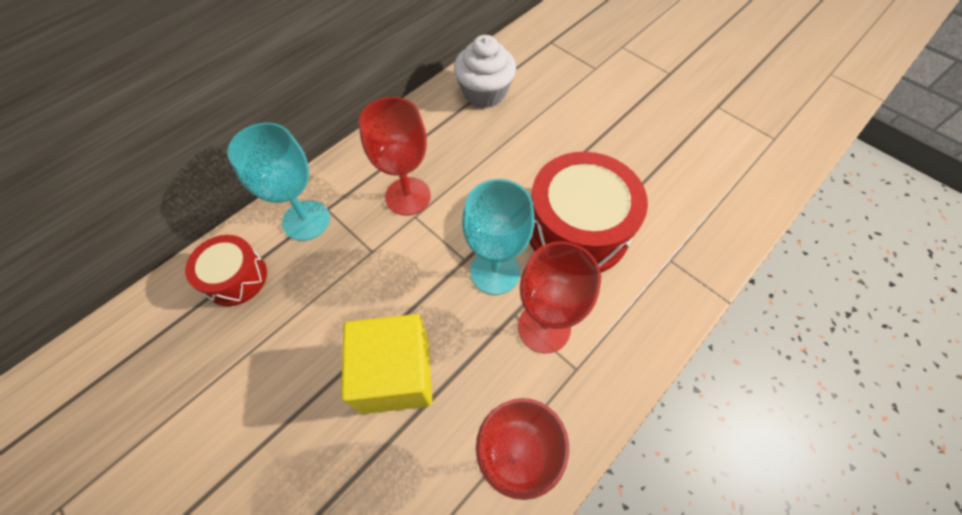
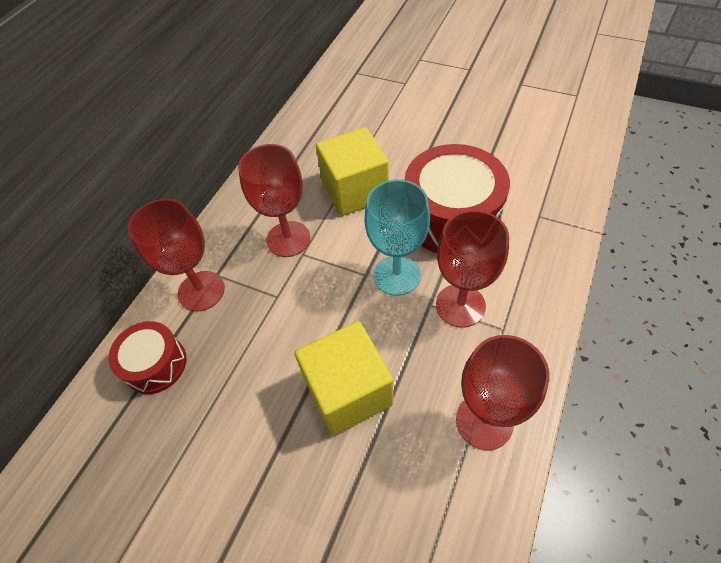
camera: 15 degrees left, 5 degrees down
(306, 220) = (201, 291): turquoise goblet -> red goblet
(484, 93) = (317, 131): white cupcake -> none
(493, 168) = (355, 191): none -> yellow cube

